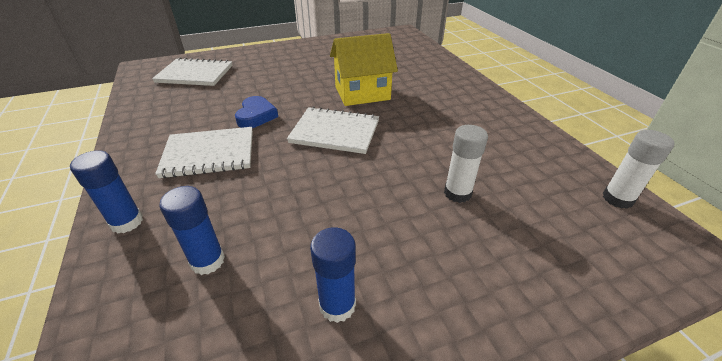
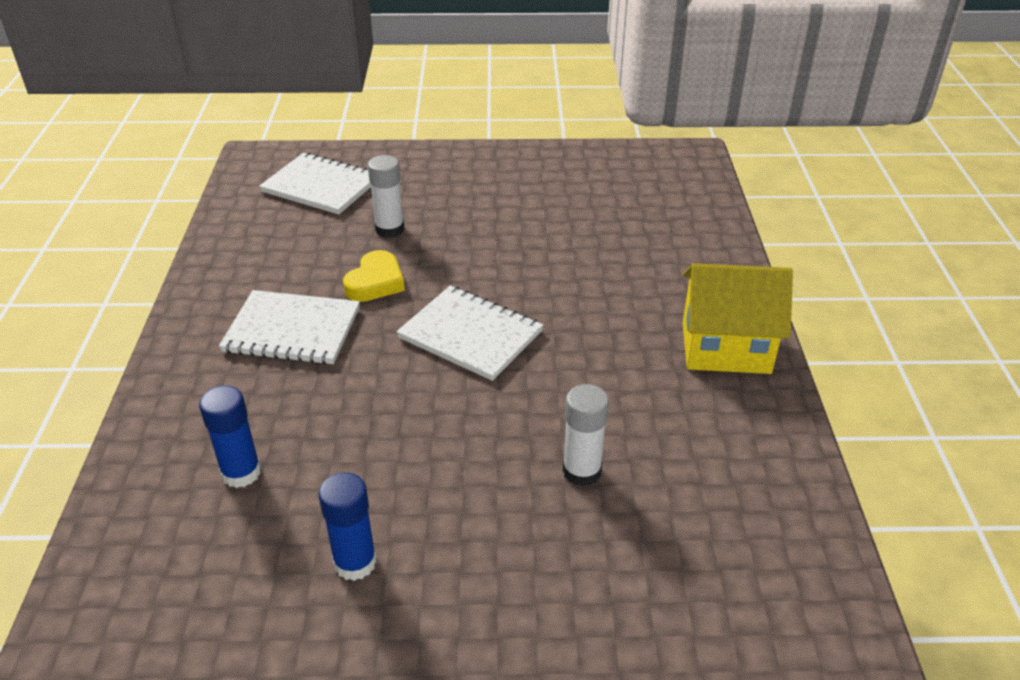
camera: 20 degrees right, 0 degrees up
(127, 222) = (172, 401): blue glue stick -> none
(256, 116) = (375, 282): blue heart -> yellow heart
(362, 93) = (547, 274): yellow house -> yellow house (725, 348)
(617, 199) = (807, 542): white glue stick -> white glue stick (389, 229)

